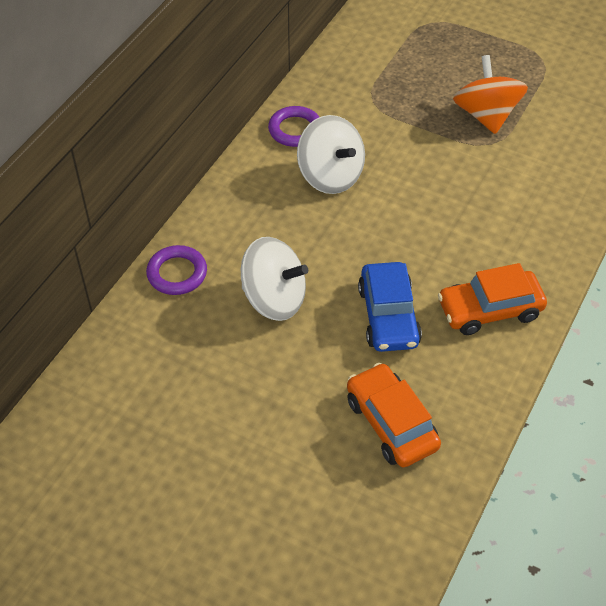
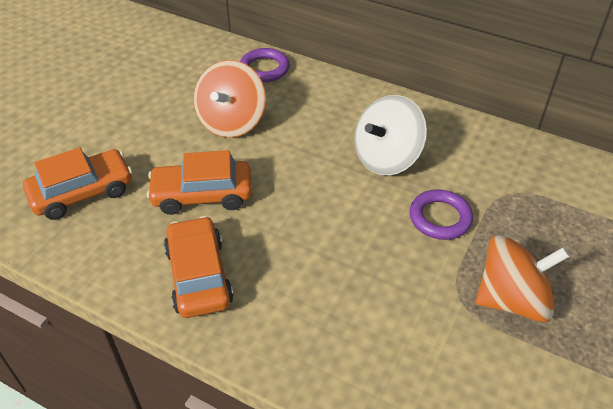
camera: 90 degrees right, 5 degrees down
(274, 299) = (232, 122): white spinning top -> orange spinning top
(295, 130) = (449, 133): purple ring -> purple ring (440, 218)
(388, 316) = (202, 195): blue car -> orange car

